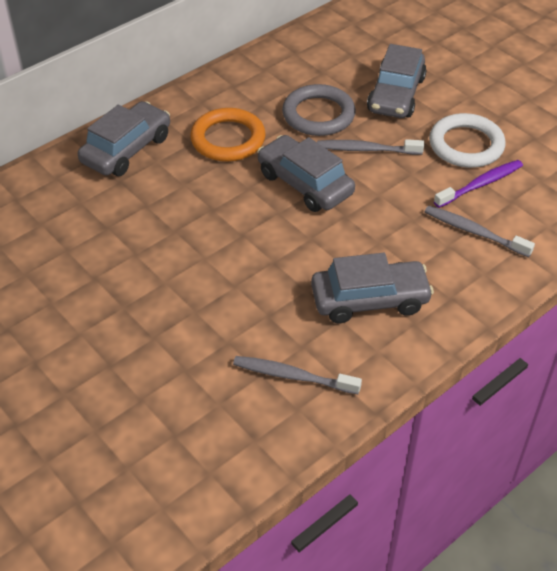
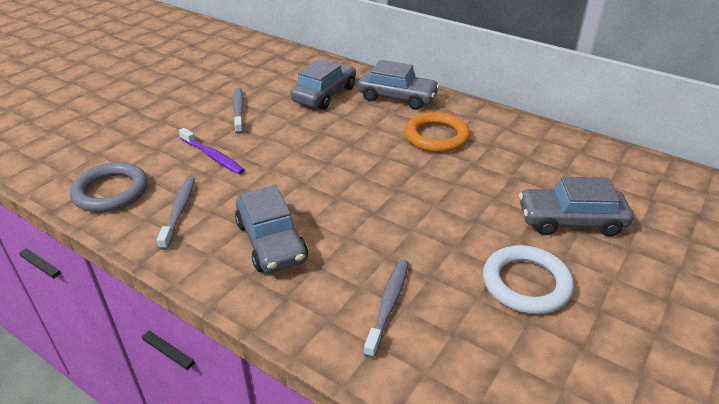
camera: 75 degrees right, 10 degrees down
(305, 184) = (404, 183): grey car -> grey car (324, 94)
(318, 115) = (501, 177): grey ring -> grey ring (111, 191)
(366, 149) = (472, 212): grey toothbrush -> grey toothbrush (238, 110)
(480, 184) = (467, 302): purple toothbrush -> purple toothbrush (213, 156)

